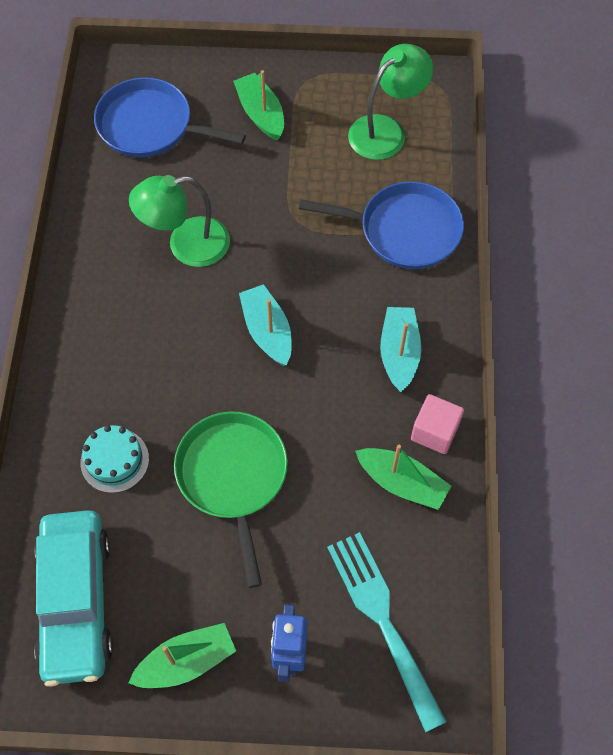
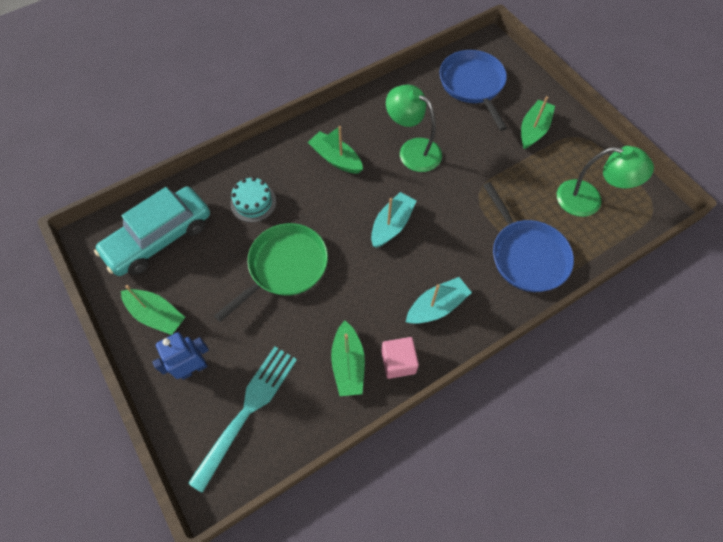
camera: 55 degrees right, 0 degrees up
(129, 331) = (336, 159): none -> green boat

